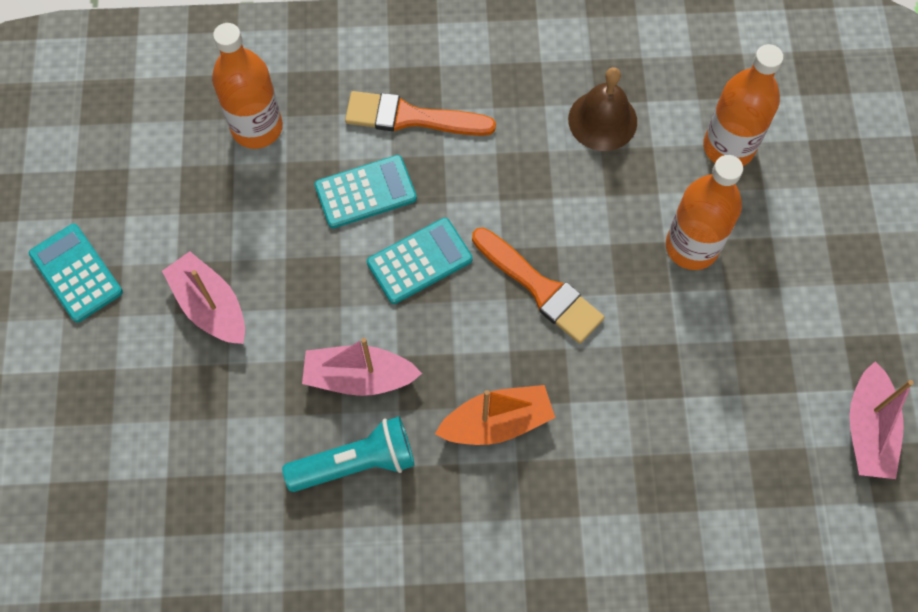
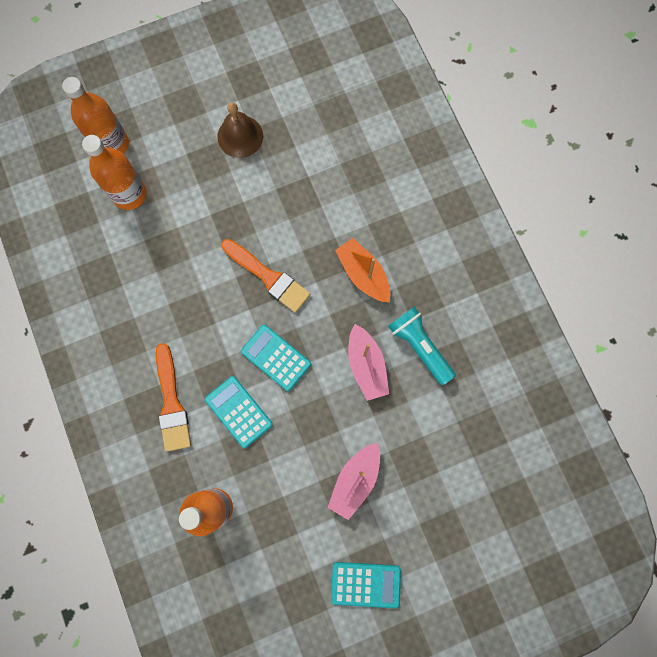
camera: 110 degrees left, 10 degrees up
(76, 273) = (365, 584): turquoise calculator -> turquoise calculator turned 120 degrees counterclockwise
(540, 288) = (268, 277): orange brush -> orange brush turned 105 degrees clockwise
(602, 120) = (134, 277): brown bell -> brown bell (240, 136)
(692, 246) = (208, 197): orange bottle -> orange bottle (112, 144)
(868, 429) = (291, 75): pink boat -> none

